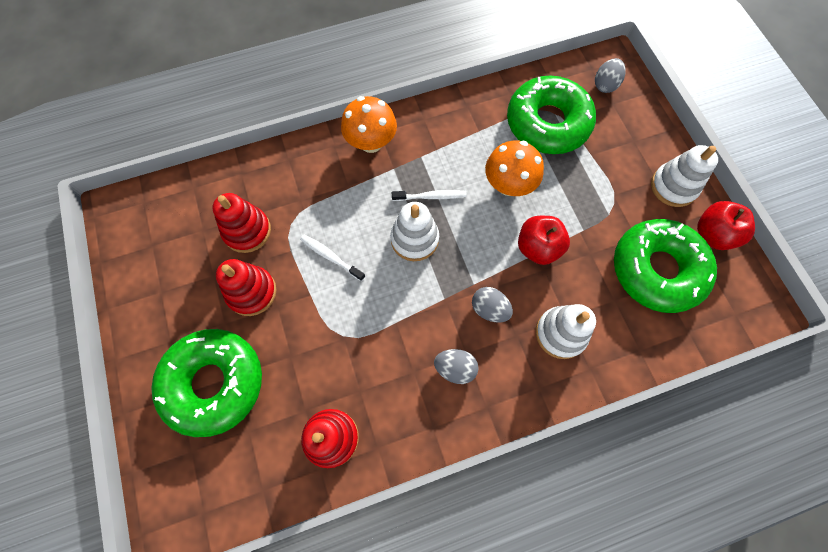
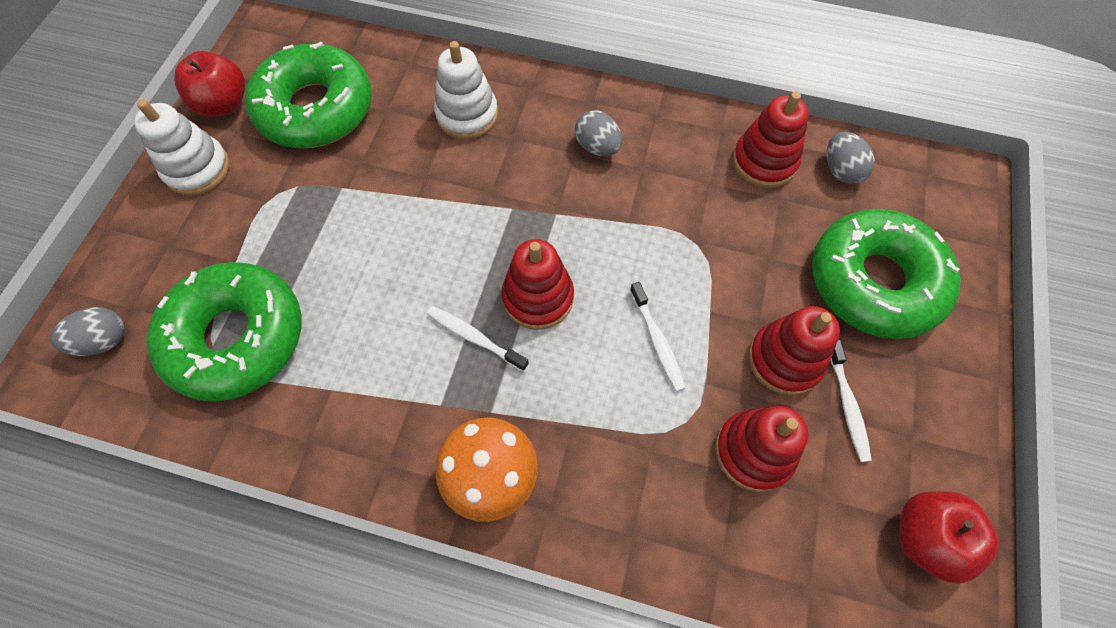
camera: 145 degrees left, 5 degrees down
(204, 287) = (847, 405): none -> white toothbrush
(414, 239) = (538, 297): white stacking toy -> red stacking toy
(489, 309) = (517, 175): grey egg -> grey egg (840, 170)
(508, 185) = (368, 289): orange mushroom -> none
(537, 247) = (408, 201): red apple -> red apple (925, 538)

